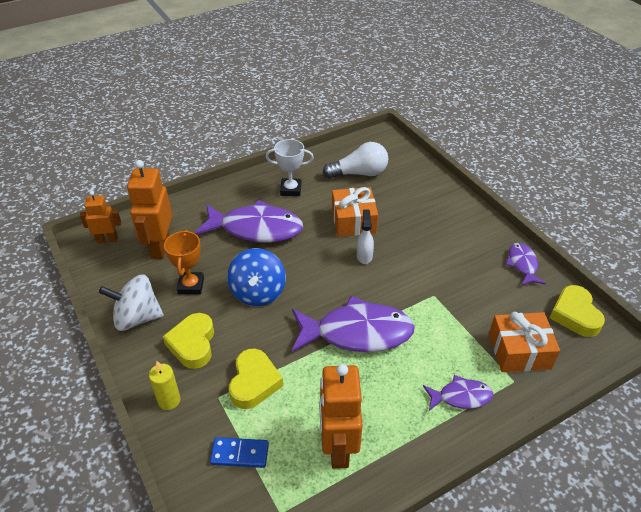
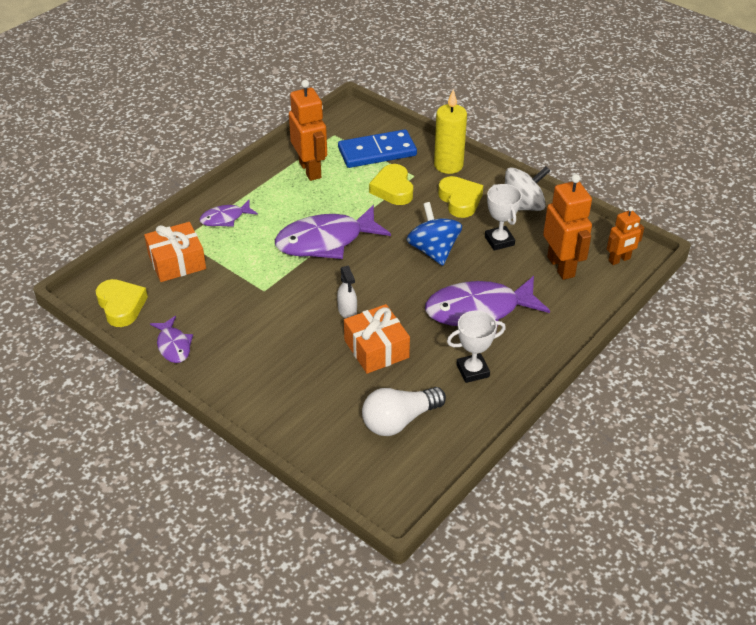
camera: 160 degrees right, 0 degrees up
(169, 400) = (448, 165): yellow candle -> yellow candle, size x1.66
(191, 286) = (499, 241): orange trophy -> white trophy
(240, 454) = (377, 152): blue domino -> blue domino, size x1.82

